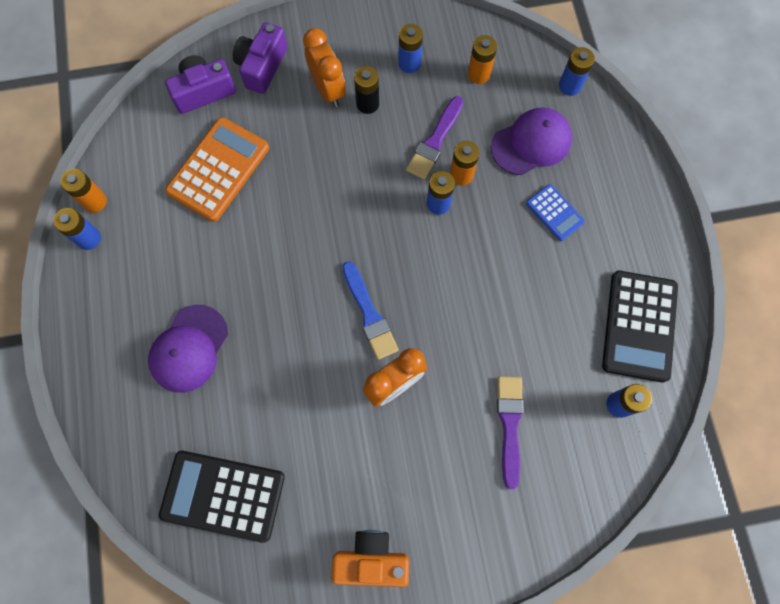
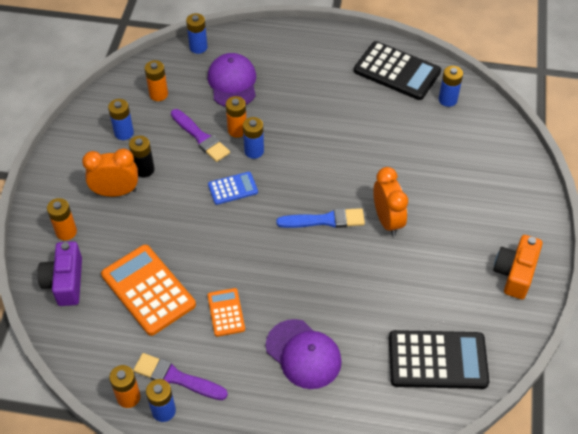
camera: 70 degrees left, 20 degrees down
(215, 254) = (226, 312): none -> orange calculator
(223, 495) = (437, 360): black calculator -> black calculator turned 120 degrees counterclockwise
(262, 66) = (66, 232): purple camera -> orange battery
(509, 425) = (442, 162): purple brush -> purple brush (176, 377)
(554, 213) = (294, 87): blue calculator -> blue calculator (233, 188)

